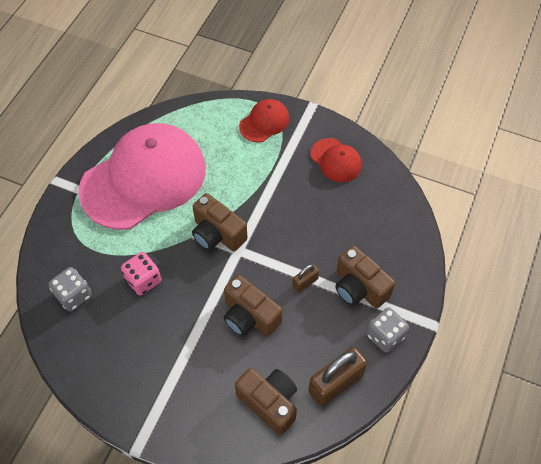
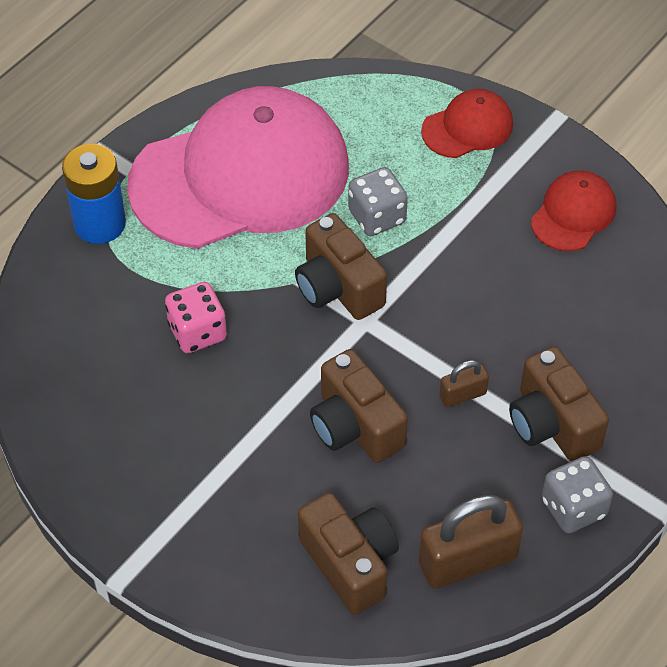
camera: 15 degrees right, 5 degrees down
(69, 226) = (100, 224): none -> blue battery
(74, 295) = (80, 330): grey dice -> grey dice (377, 217)
(336, 160) = (573, 214): red cap -> red cap turned 120 degrees counterclockwise

